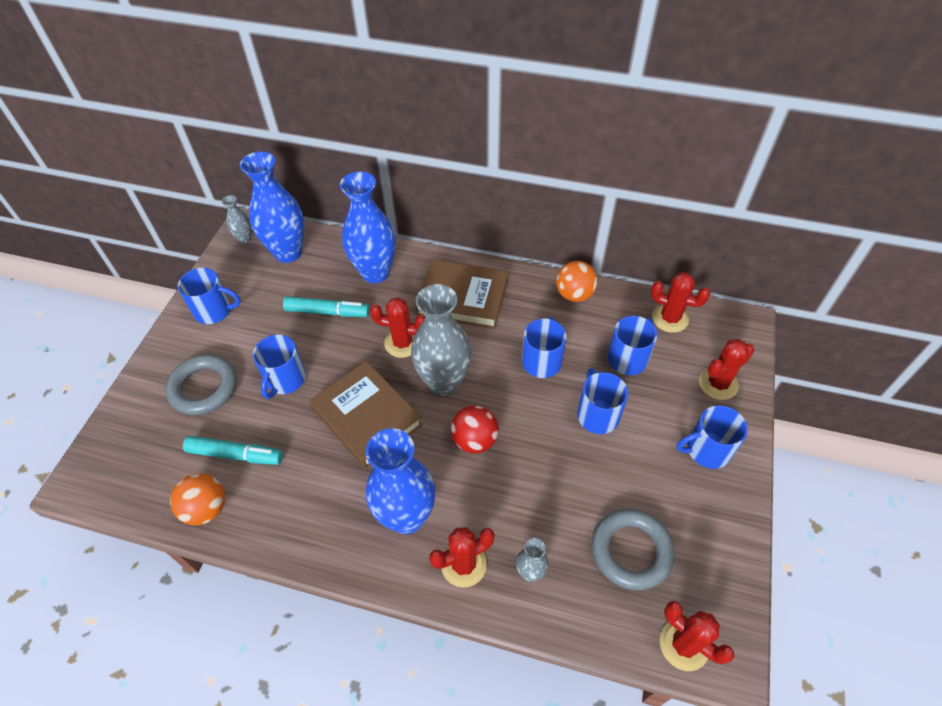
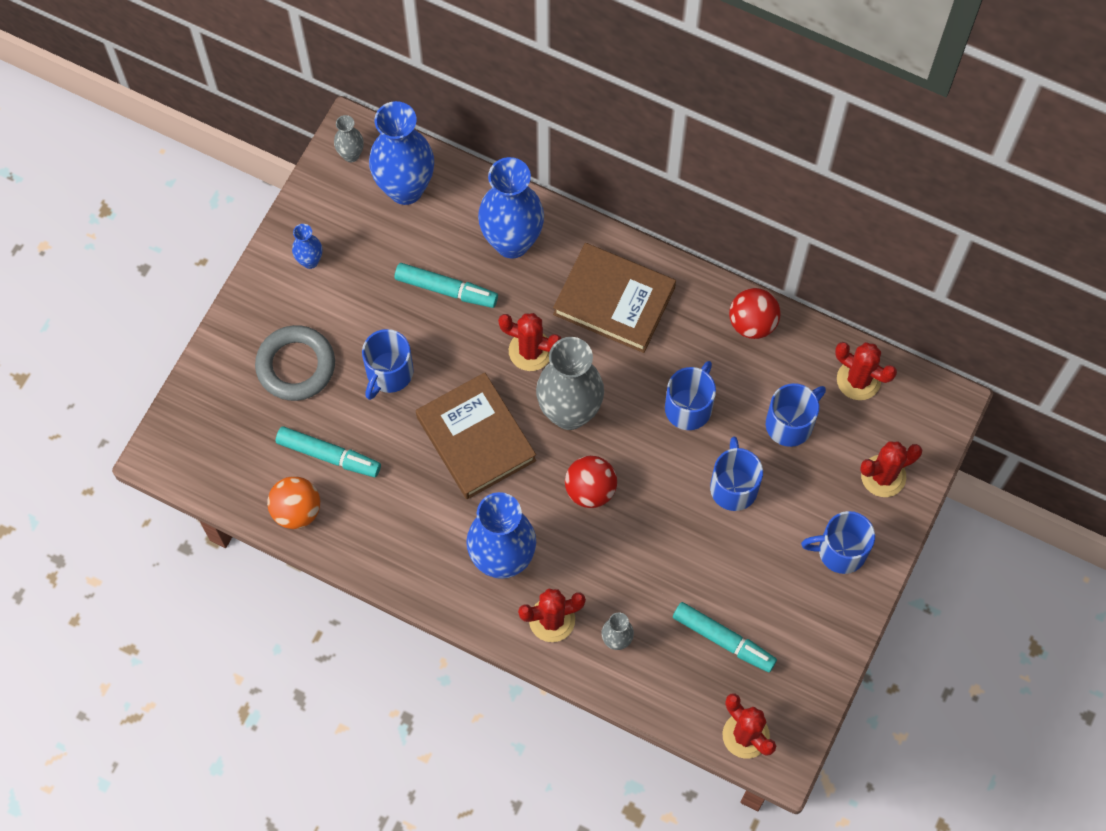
camera: 10 degrees right, 15 degrees up
(214, 311) = (310, 261): blue mug -> blue vase
(574, 294) = (752, 323): orange ball -> red ball
(631, 551) = (723, 640): grey ring -> turquoise marker

